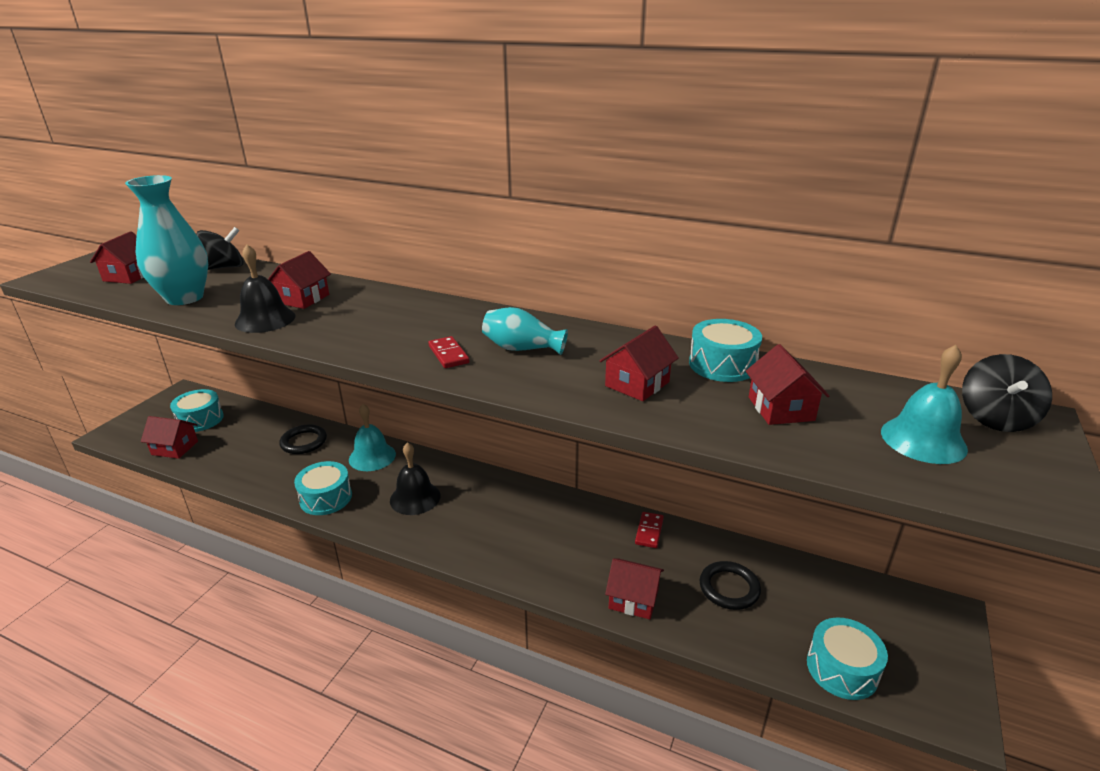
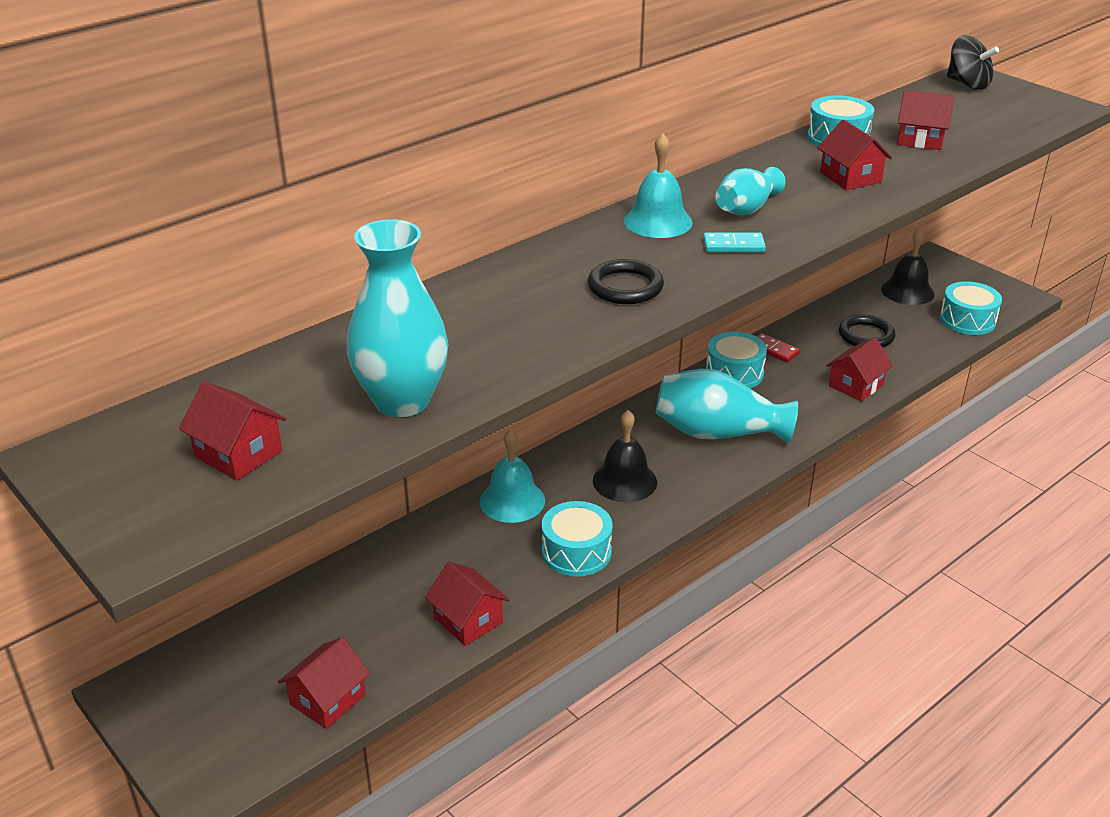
camera: 65 degrees left, 5 degrees up
(200, 419) = (258, 667): turquoise drum -> turquoise drum (734, 373)
(225, 267) = (297, 364): black spinning top -> none
(265, 319) = (545, 342): black bell -> black bell (907, 291)
(303, 299) = (496, 311): red house -> red house (468, 620)
(304, 442) = (425, 557): black ring -> black ring (625, 287)
(448, 354) = (733, 245): red domino -> turquoise domino
(502, 529) = (718, 433): none -> turquoise vase
(923, 440) = (983, 112): turquoise bell -> turquoise bell (658, 221)

